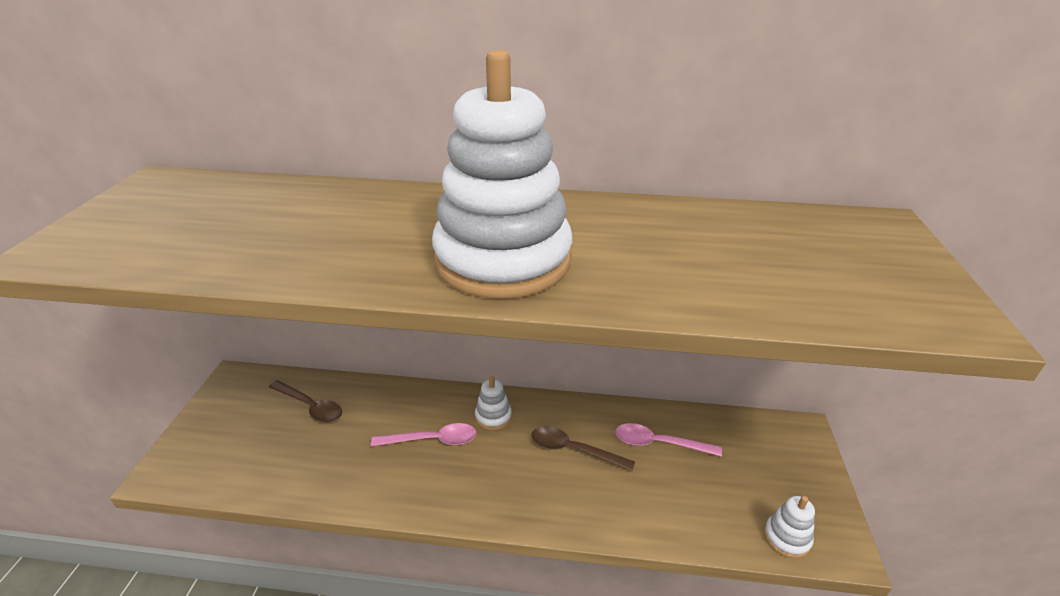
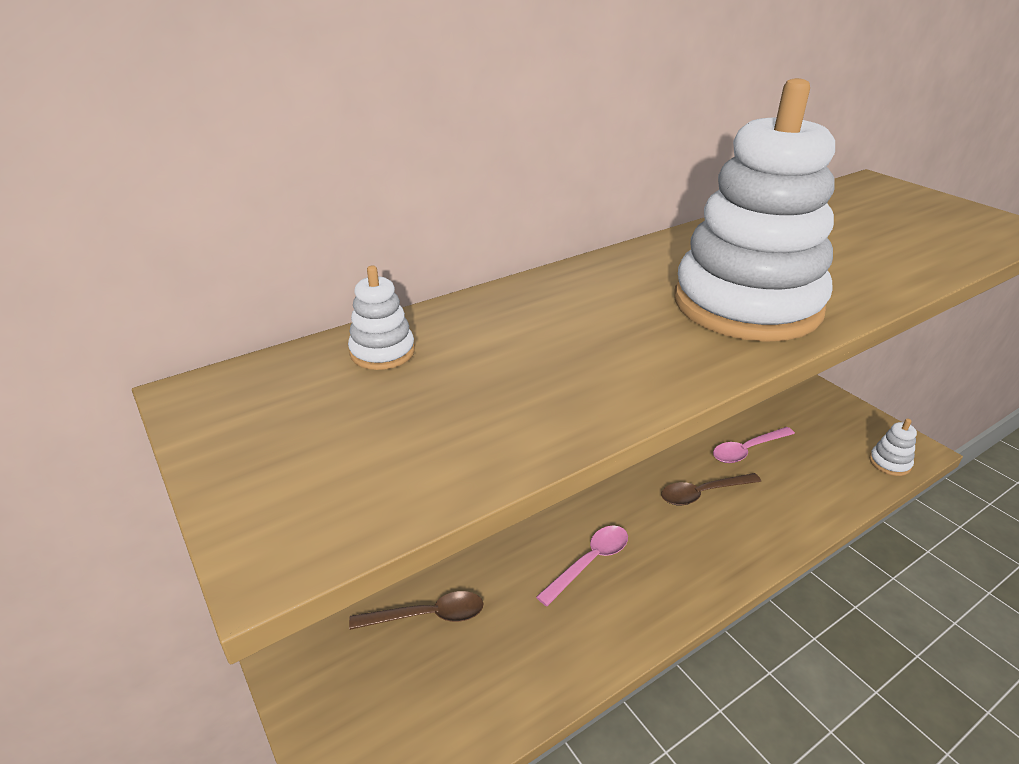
camera: 40 degrees left, 0 degrees up
(493, 416) = (609, 508): white stacking toy -> white stacking toy (382, 352)

